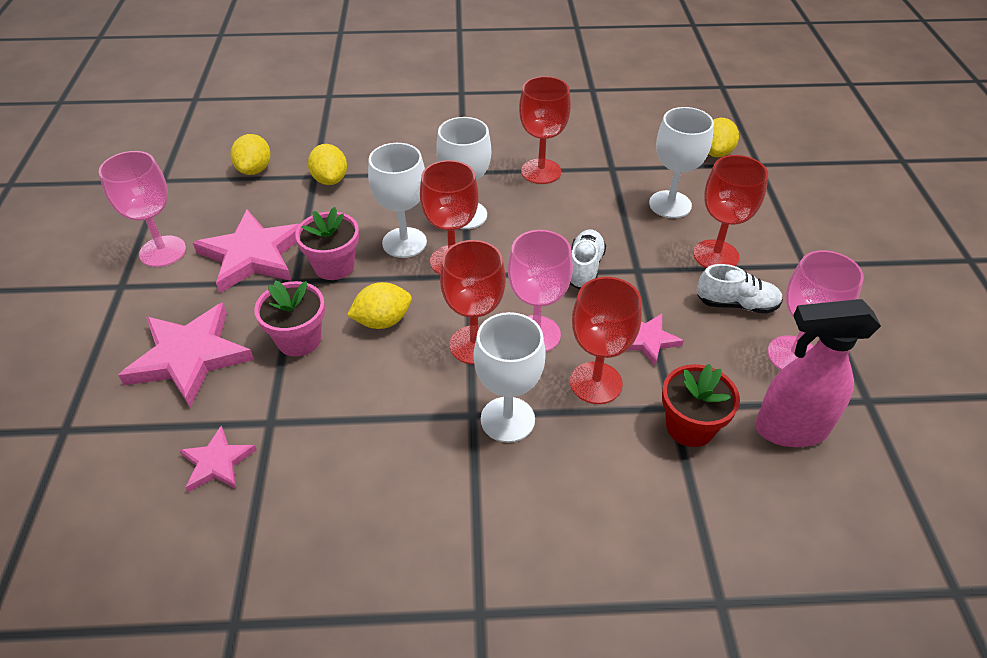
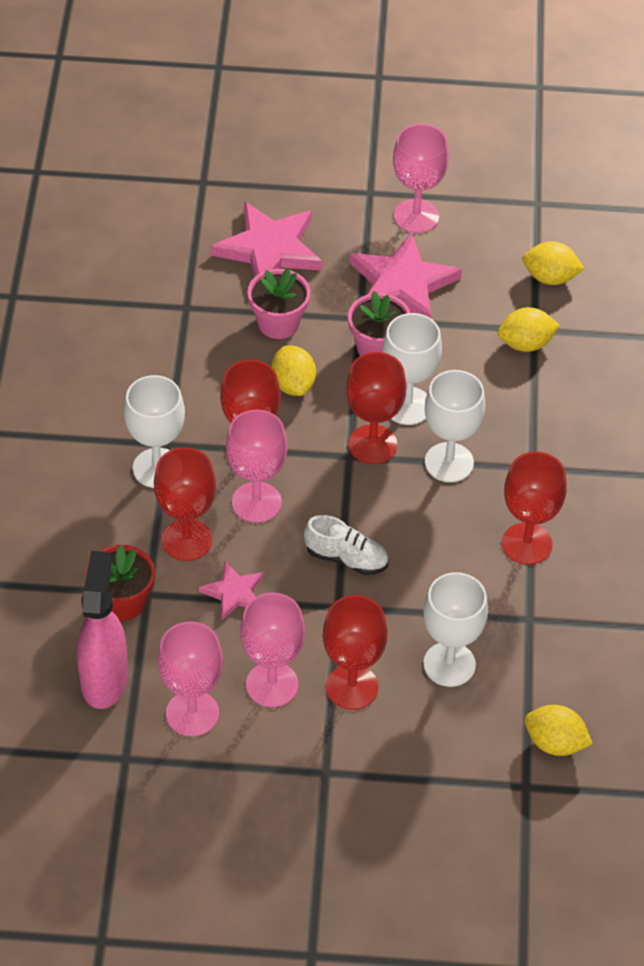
camera: 95 degrees right, 5 degrees up
(217, 462) = (151, 277): pink star -> none
(736, 304) = (272, 684): white shoe -> pink goblet

